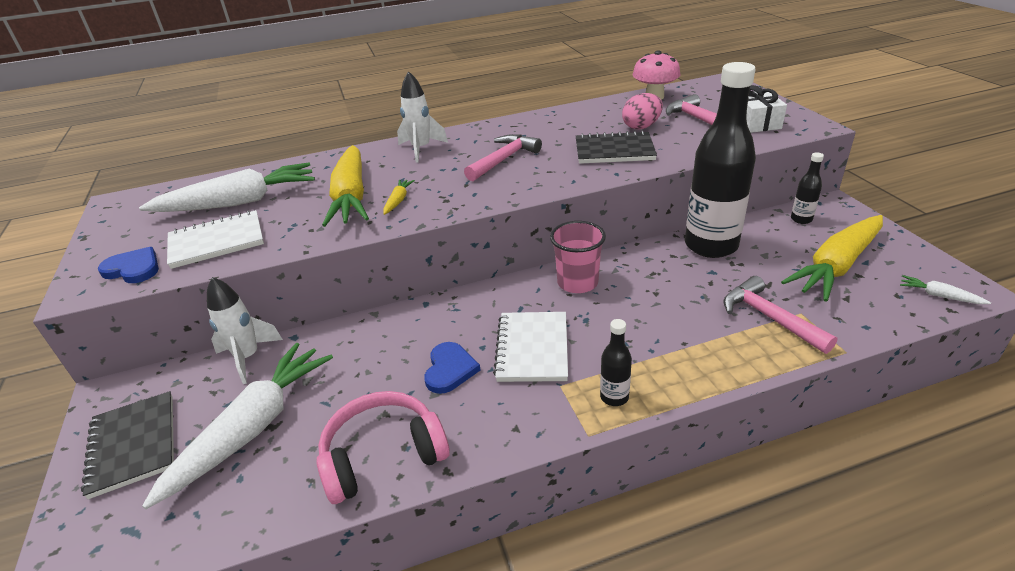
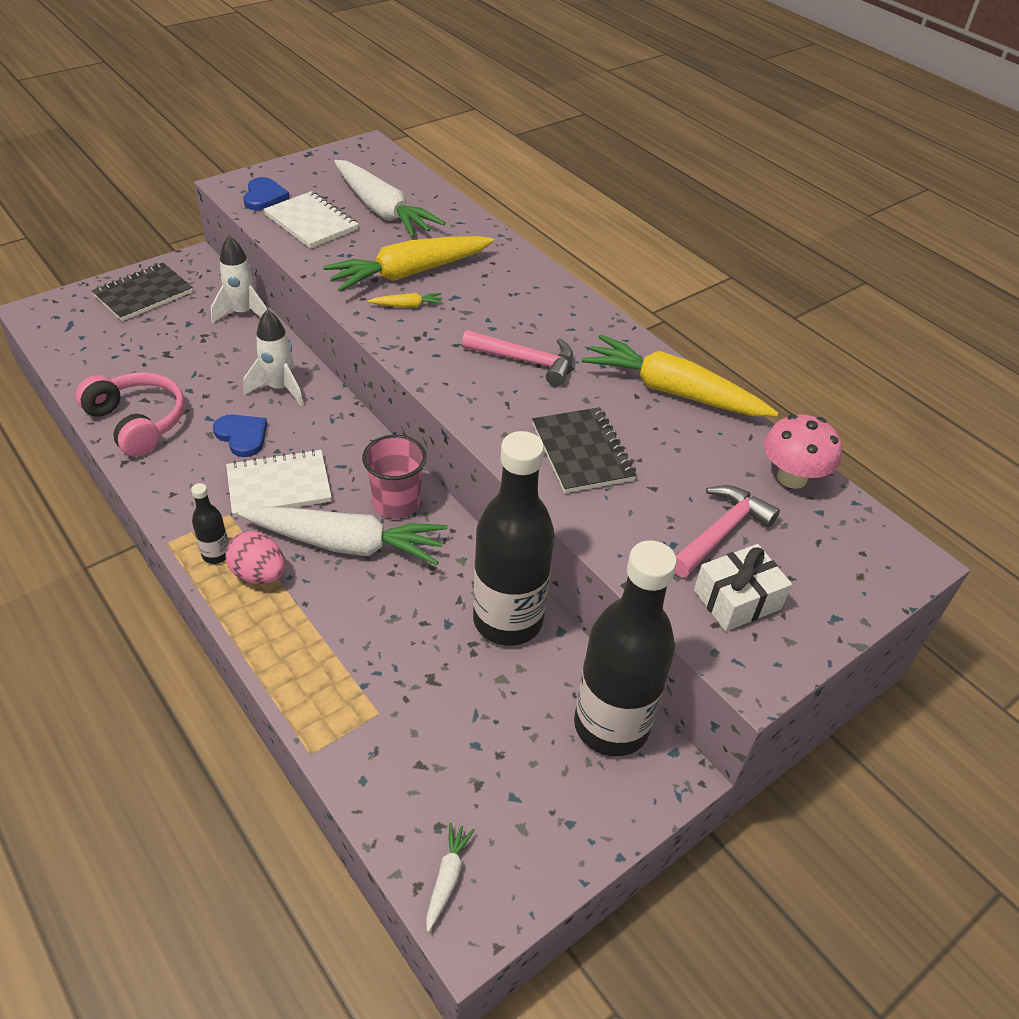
camera: 65 degrees right, 10 degrees up
(252, 428) = (163, 345): white carrot -> white carrot (346, 544)
(421, 149) = (532, 293): white rocket -> white rocket (280, 388)
(450, 369) = (242, 436): blue heart -> blue heart turned 120 degrees counterclockwise
(641, 127) = (671, 472): pink egg -> pink egg (259, 574)
(769, 317) = (363, 680): pink hammer -> none
(801, 219) = (611, 725): black bottle -> black bottle, size x2.42
(836, 266) = (493, 760): yellow carrot -> yellow carrot (673, 391)

